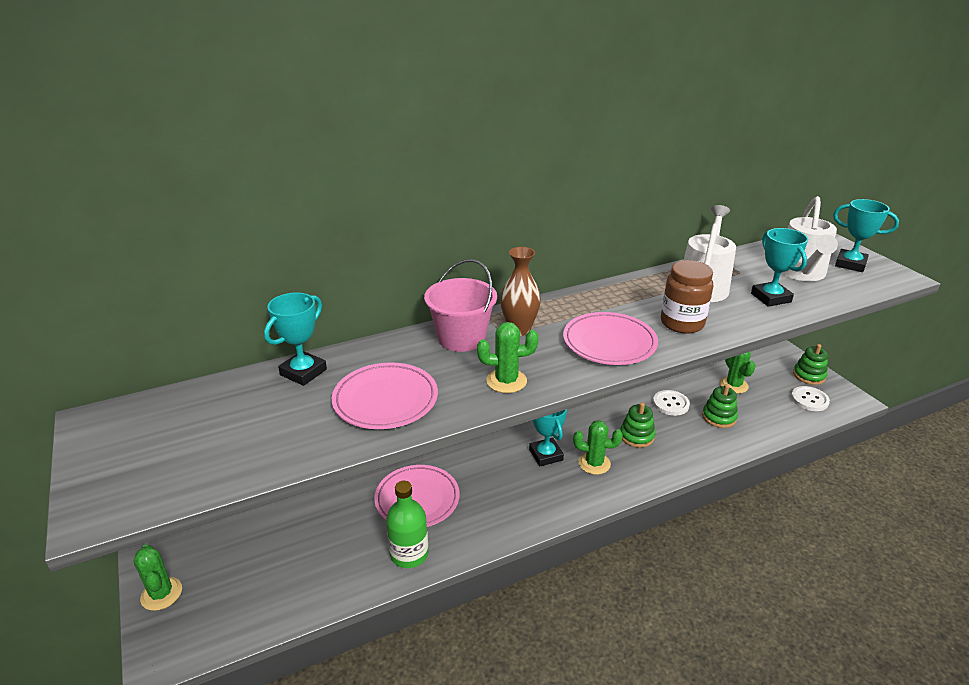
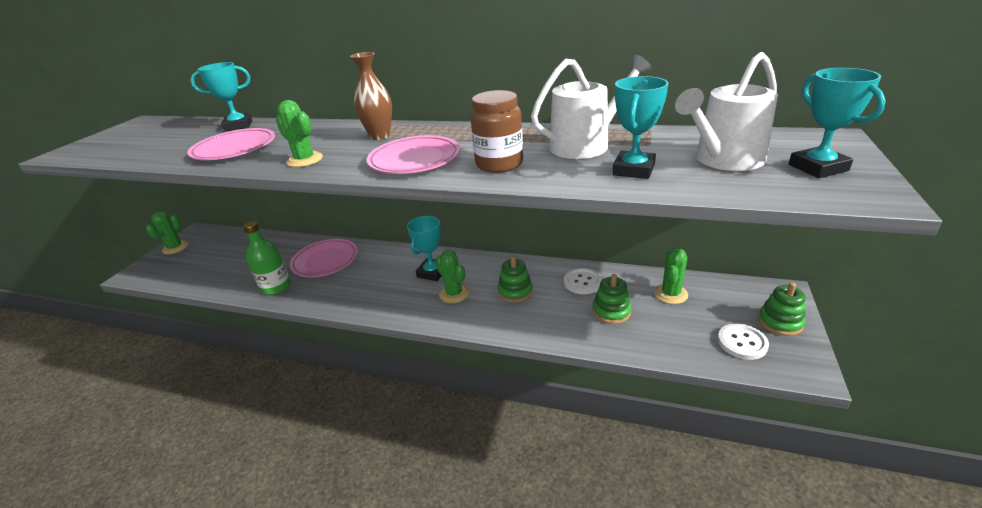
camera: 45 degrees right, 0 degrees up
(461, 338) = (339, 131): pink bucket -> none

